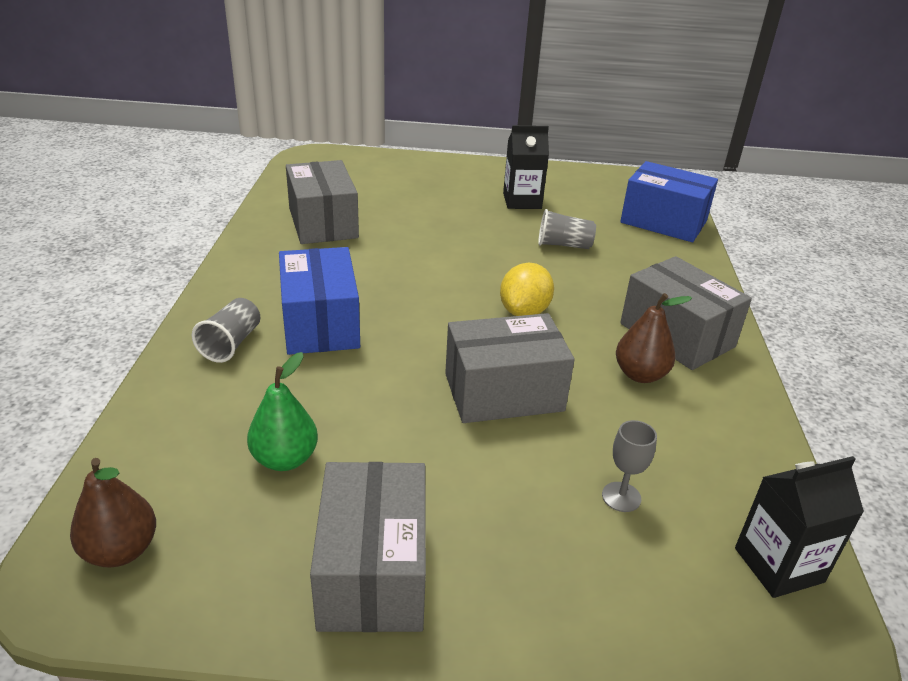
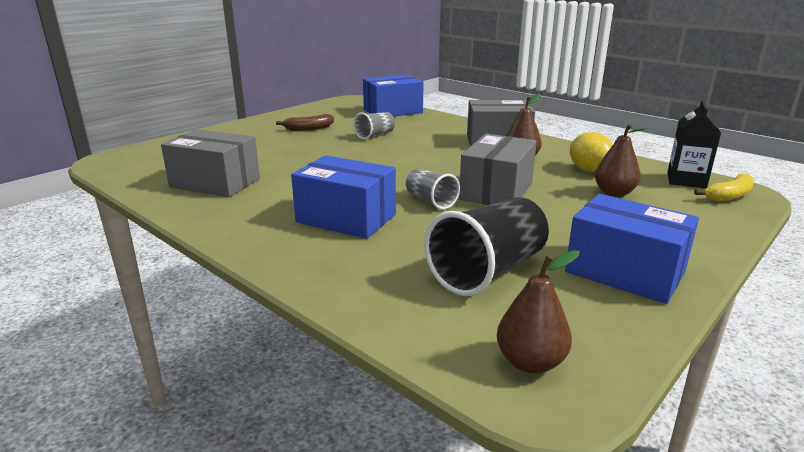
camera: 50 degrees left, 10 degrees down
(231, 343) = (320, 255): grey cup -> grey cup (430, 201)
(285, 459) = (488, 271): green pear -> black cup
(373, 571) = (624, 272): grey box -> blue box
(522, 201) = (308, 129): black carton -> brown banana
(524, 312) = (426, 163): yellow lemon -> yellow lemon (589, 170)
(621, 497) = (614, 193): grey goblet -> brown pear
(773, 635) = (729, 196): none -> yellow banana

